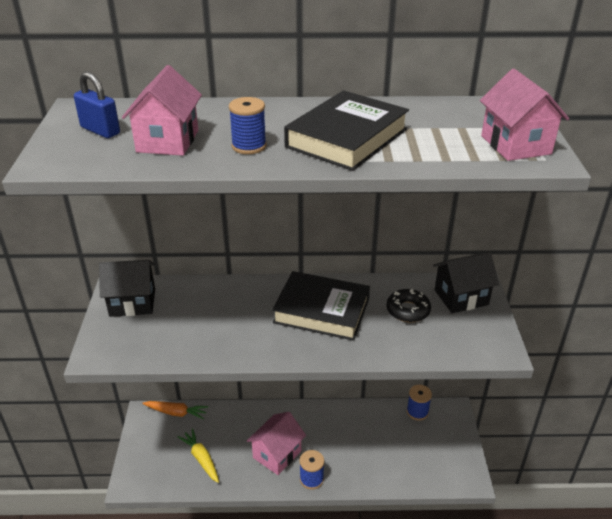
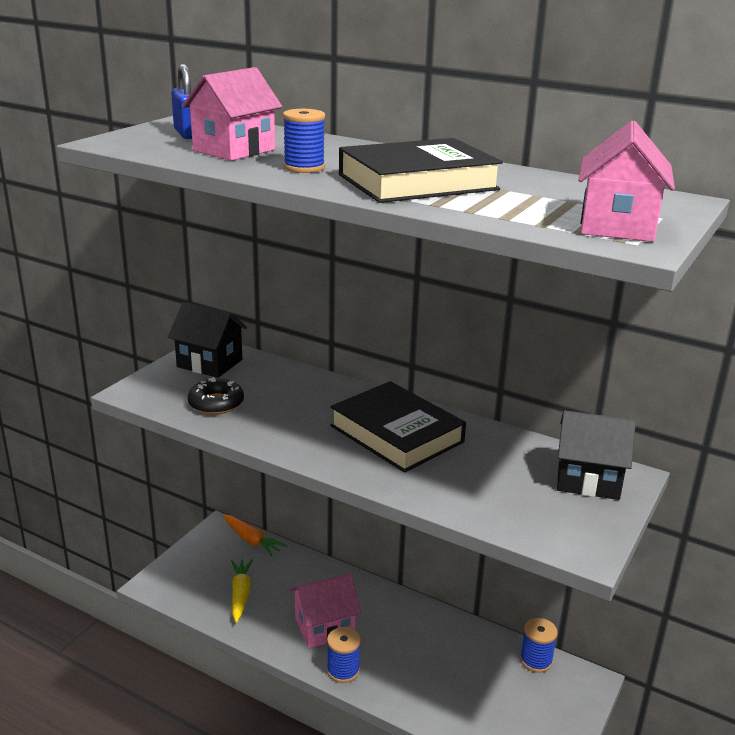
camera: 30 degrees right, 10 degrees down
(408, 310) = (502, 468): black donut -> black donut (216, 403)

